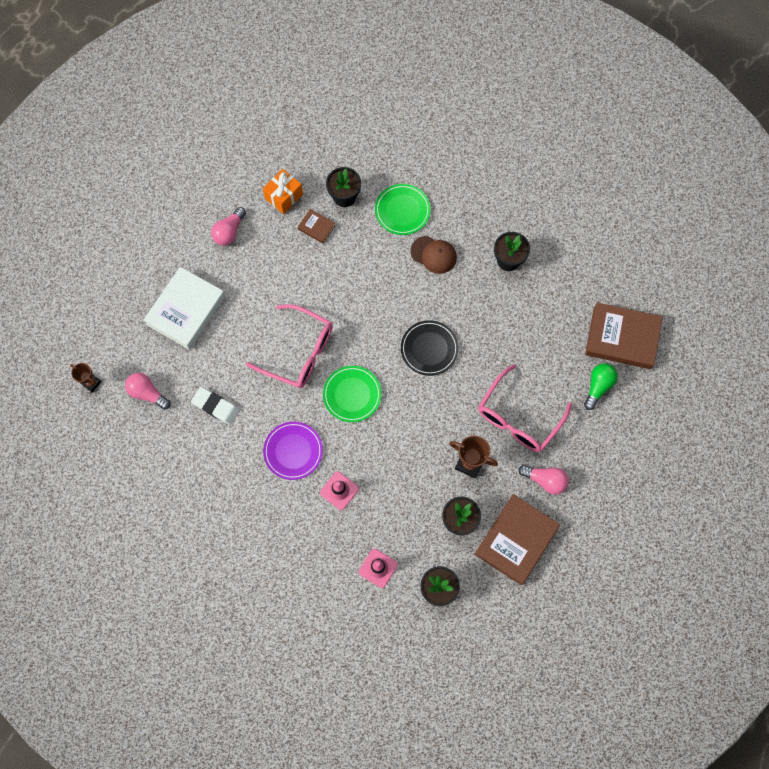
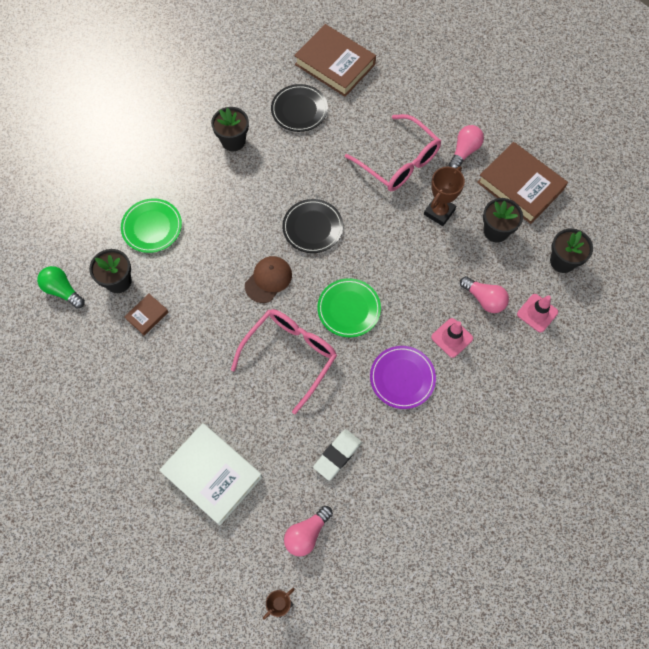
camera: 80 degrees left, 5 degrees down
(229, 231) = (126, 411): pink light bulb -> pink light bulb (484, 299)
(284, 196) = (99, 344): orange gift -> none
(433, 255) = (210, 206): brown cap -> brown cap (268, 280)
(558, 313) = (299, 110): none -> black plate
(598, 386) = (379, 92): green light bulb -> green light bulb (63, 290)
(622, 338) = (335, 64): brown book -> brown book turned 75 degrees counterclockwise

